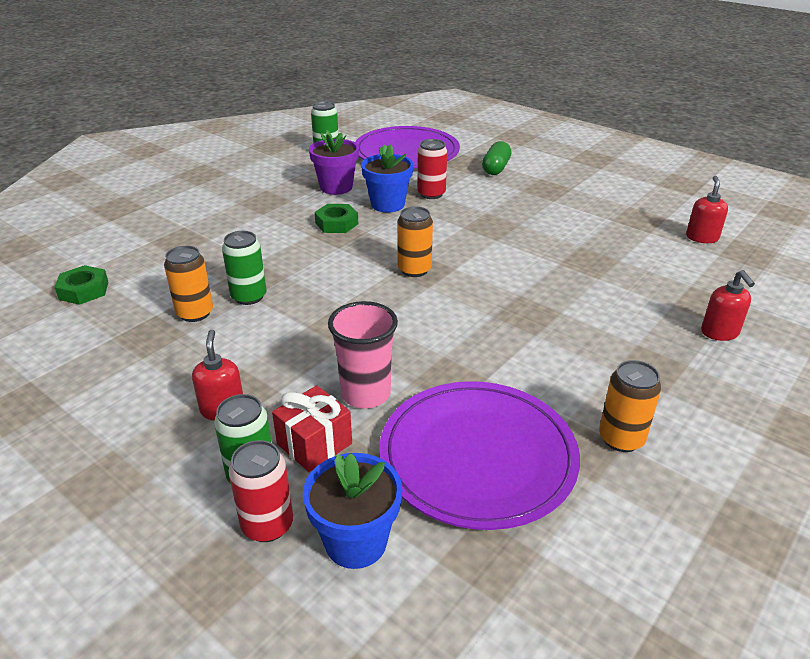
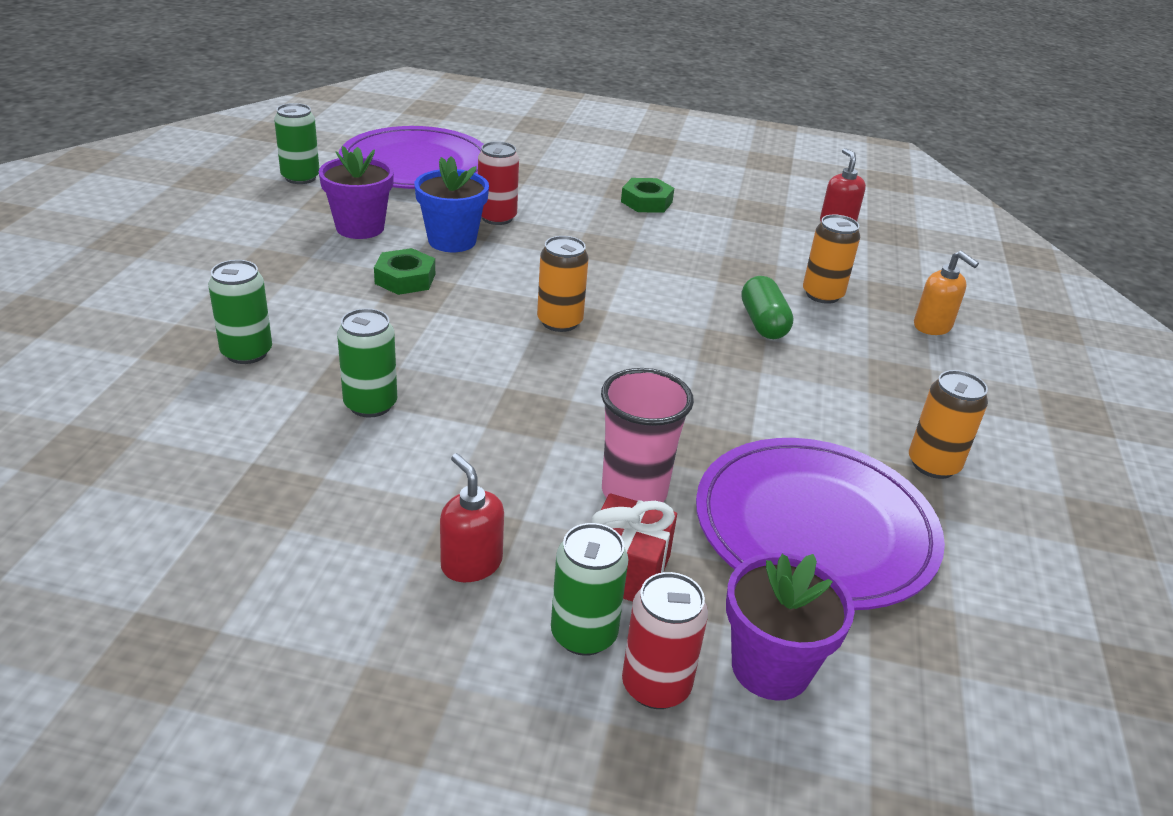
camera: 30 degrees left, 0 degrees up
(84, 290) = (97, 454): green nut -> green nut (646, 202)
(195, 313) = (312, 445): orange can -> orange can (822, 294)
(206, 251) = (247, 353): none -> green can
(356, 542) = (770, 667): blue flower pot -> purple flower pot
(495, 168) = (549, 171): green capsule -> green capsule (763, 323)
(719, 333) = (932, 326): red soap dispenser -> orange soap dispenser

